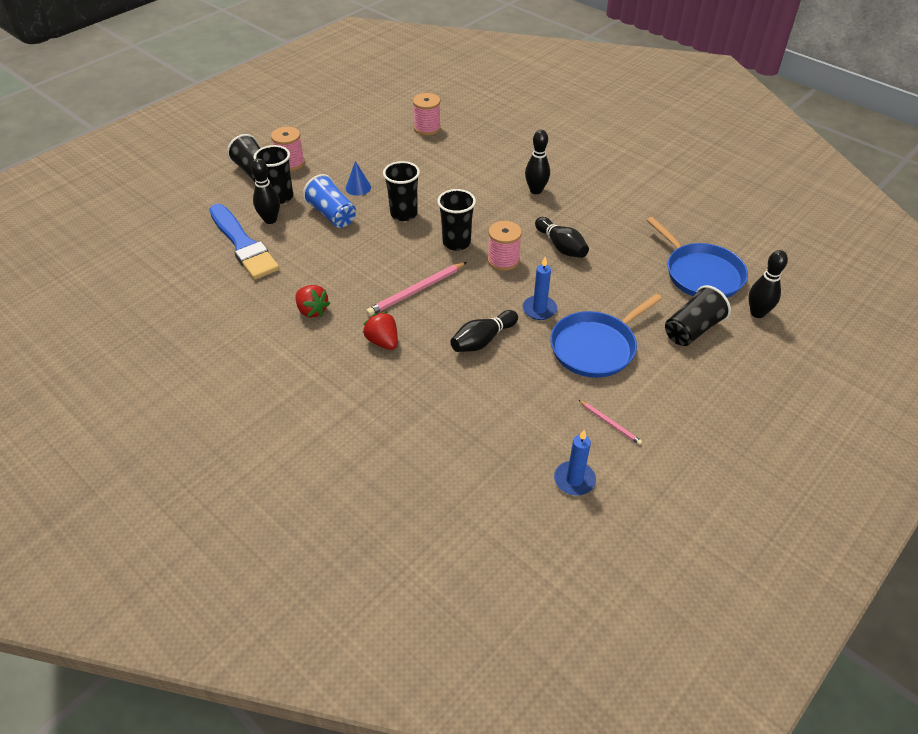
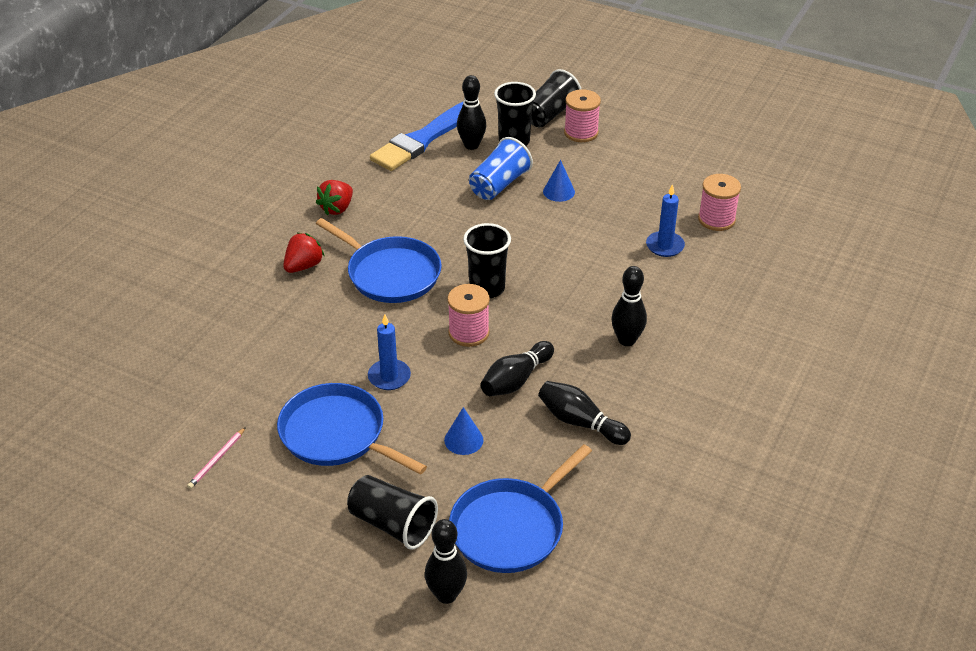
camera: 75 degrees right, 5 degrees down
(404, 214) = (524, 236): black cup -> none
(416, 291) = (390, 273): pink pencil -> blue pan
(482, 340) = (324, 338): black bowling pin -> black bowling pin (580, 422)
(574, 480) = (133, 439): blue candle -> blue candle (665, 246)
(615, 281) = (463, 440): none -> blue cone

